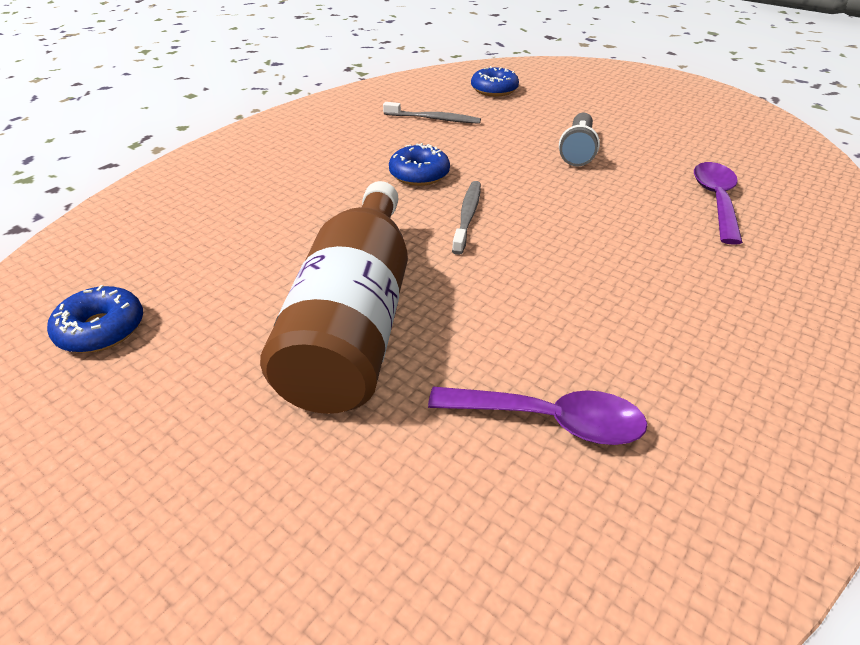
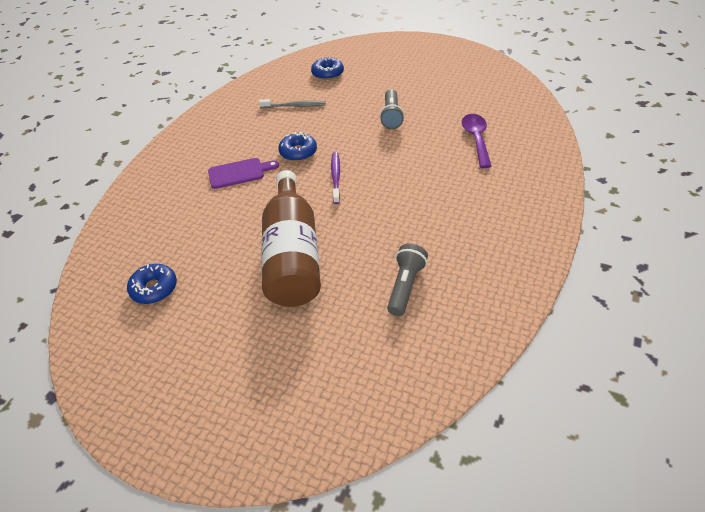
camera: 10 degrees left, 5 degrees up
(319, 187) = (239, 173): none -> purple cutting board
(467, 216) = (336, 177): grey toothbrush -> purple toothbrush
(549, 420) = (405, 286): purple spoon -> grey flashlight

